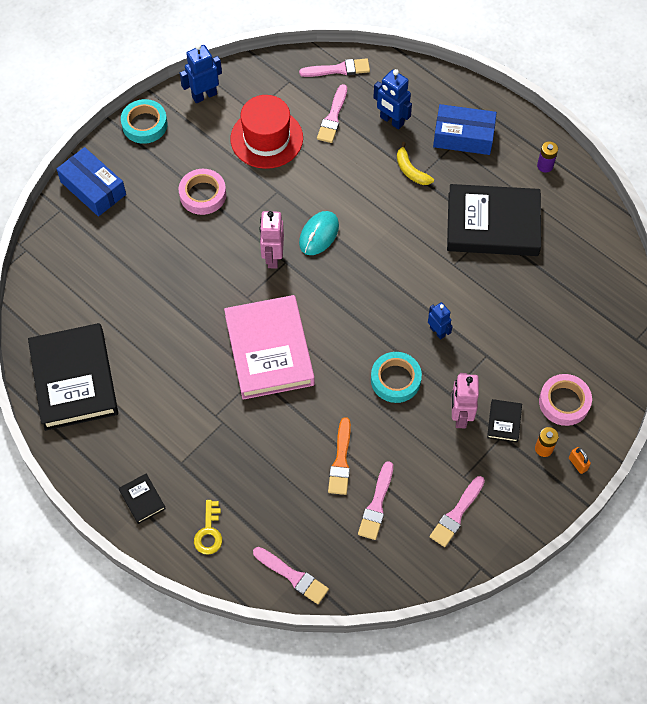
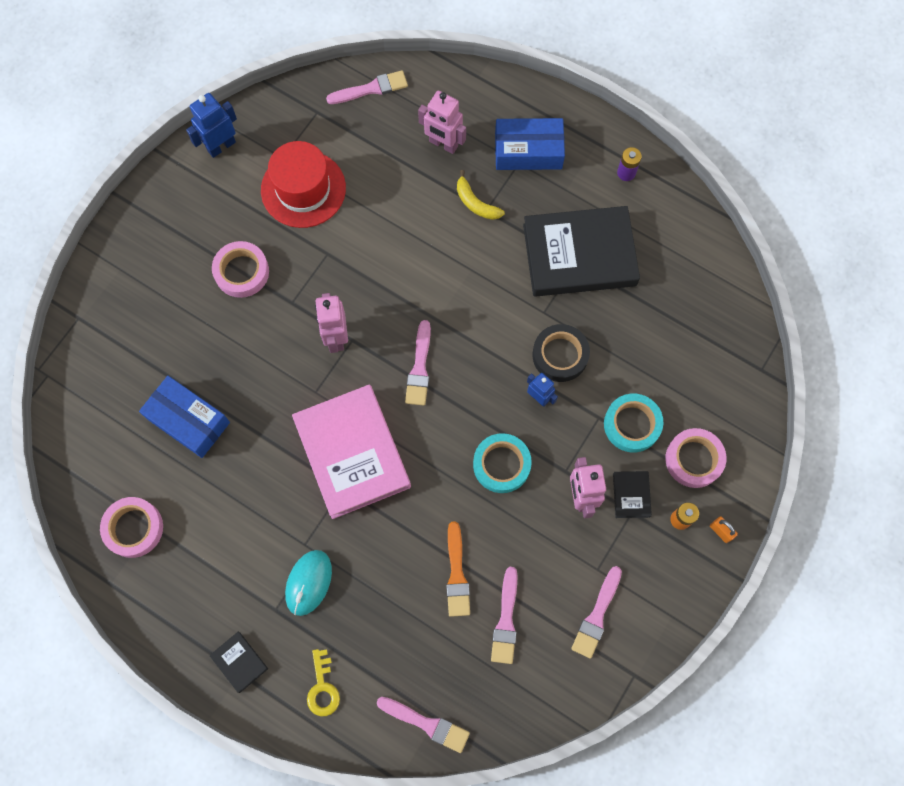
camera: 10 degrees left, 10 degrees up
(74, 380) = (134, 528): black book -> pink tape
(93, 188) = (112, 284): blue box -> blue box (188, 420)
(144, 125) = (158, 194): turquoise tape -> turquoise tape (632, 424)
(319, 234) = (384, 300): turquoise mouse -> turquoise mouse (308, 582)
(333, 117) = (375, 150): pink brush -> pink brush (419, 368)
(391, 121) = (443, 144): blue robot -> pink robot
(462, 301) = (560, 355): none -> black tape

